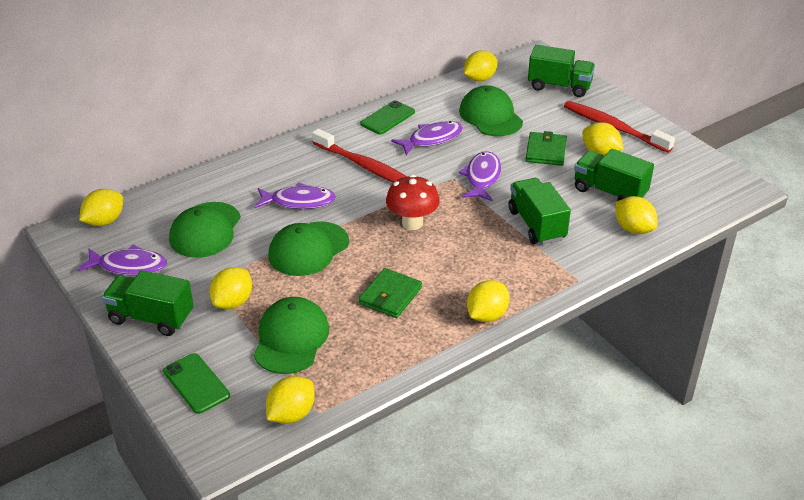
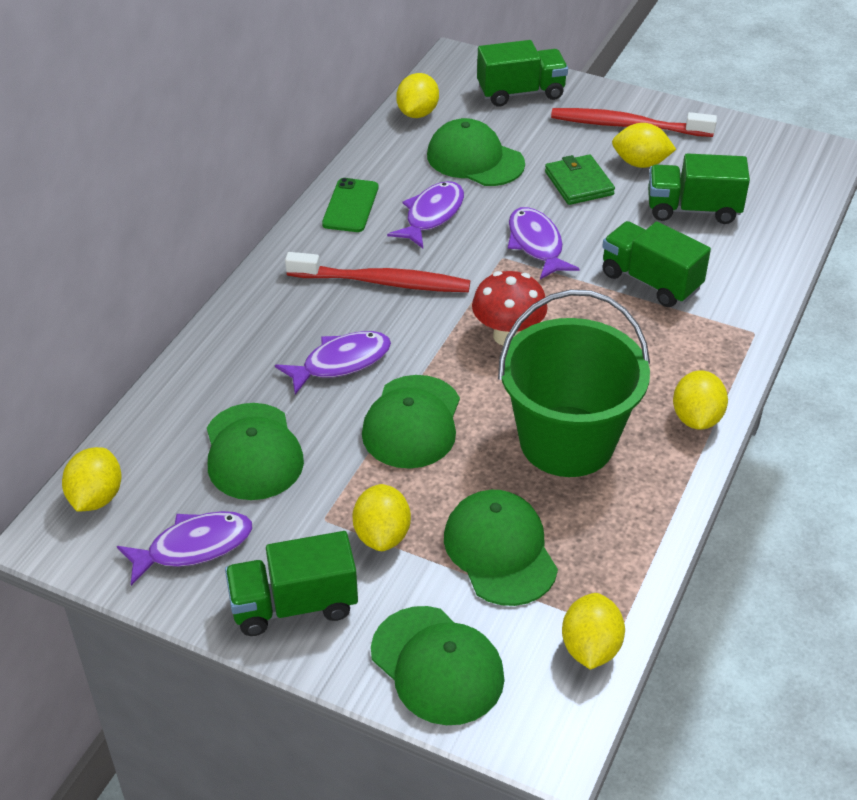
camera: 30 degrees left, 5 degrees up
(196, 383) = (437, 665): green phone -> green cap
(390, 296) = (567, 441): green wallet -> green bucket
(633, 229) = (756, 245): yellow lemon -> none

